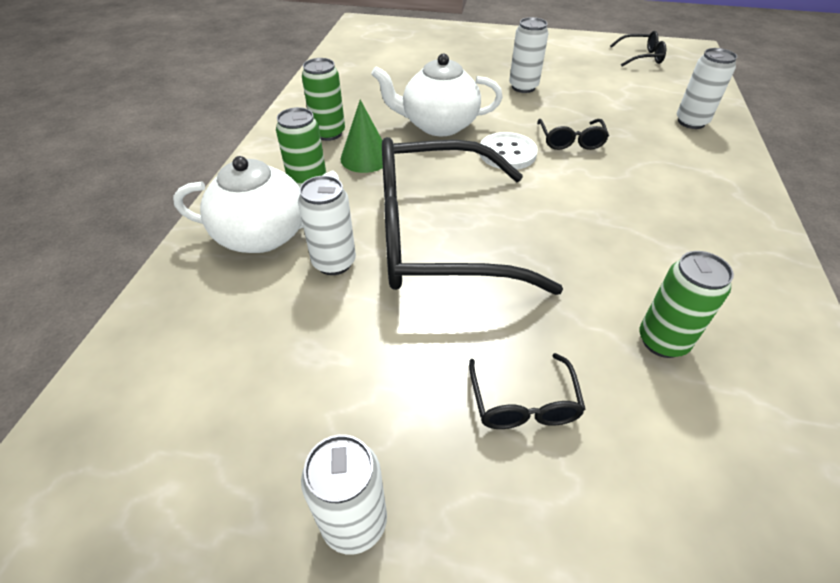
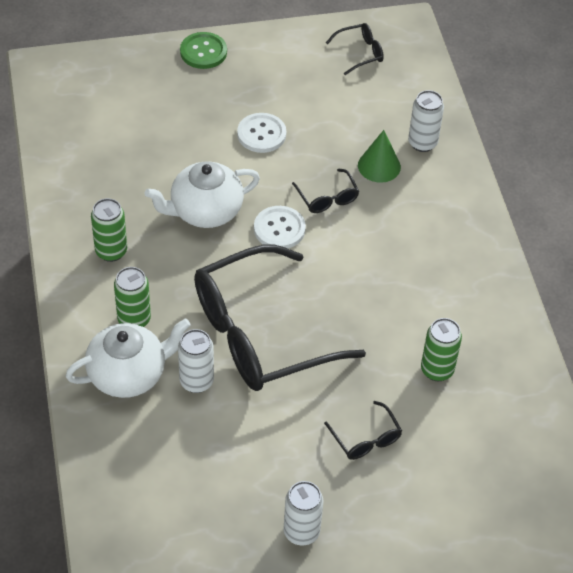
camera: 25 degrees left, 5 degrees up
(365, 158) = (161, 271): green cone -> green cone (379, 166)
(497, 35) = (203, 52): none -> green button
(523, 87) = (261, 134): white can -> white button

